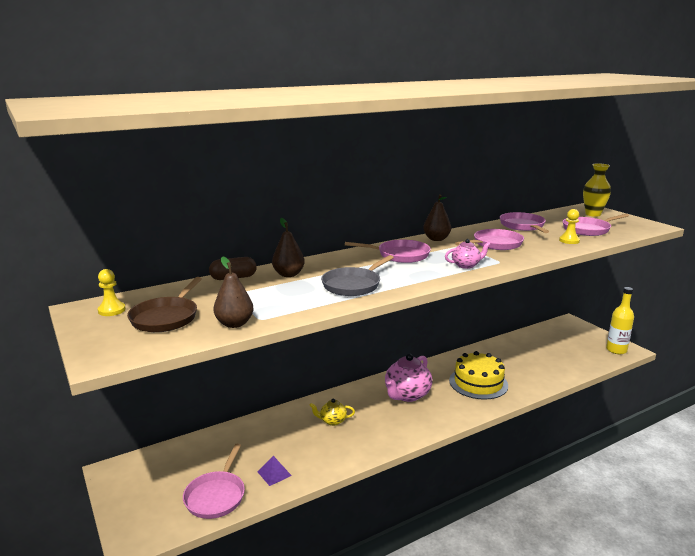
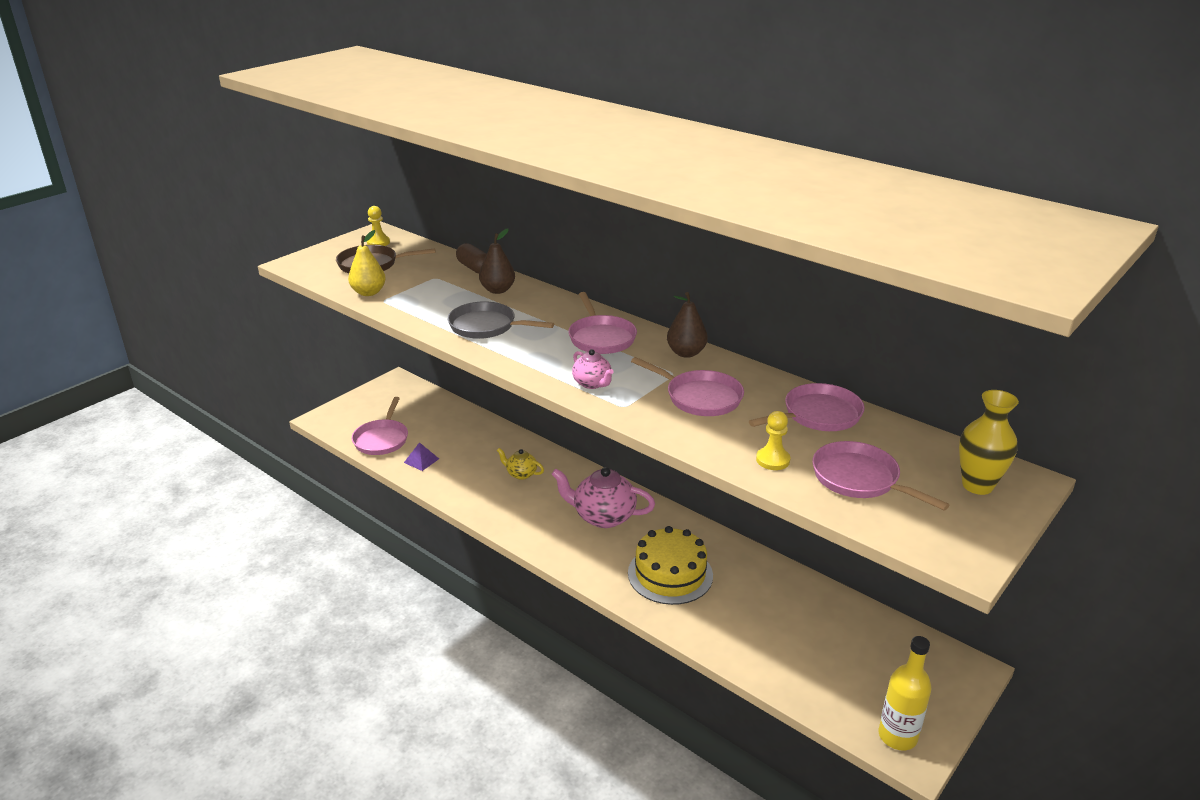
camera: 70 degrees right, 10 degrees up
(216, 496) = (382, 439): pink pan -> pink pan turned 75 degrees counterclockwise
(234, 324) = (369, 292): brown pear -> yellow pear
(332, 421) = (521, 474): yellow teapot -> yellow teapot turned 45 degrees counterclockwise

